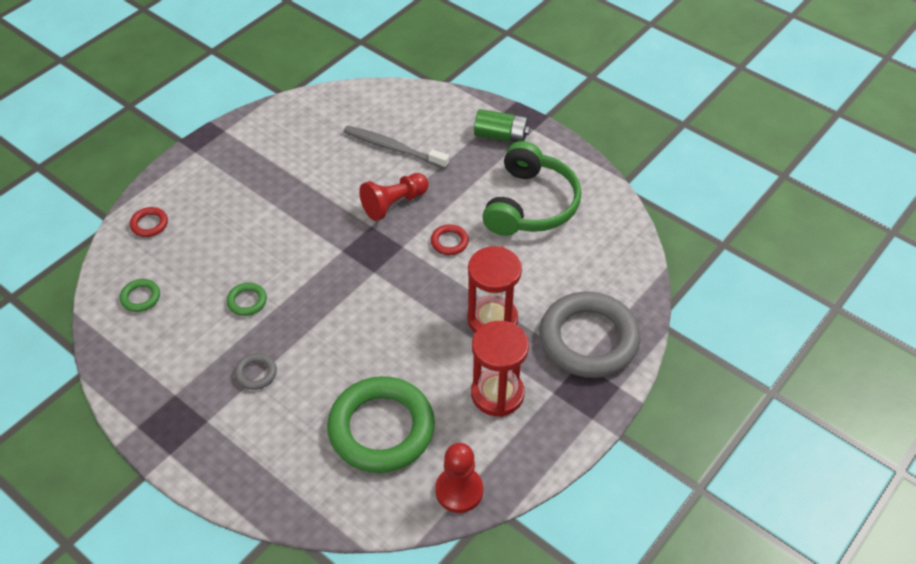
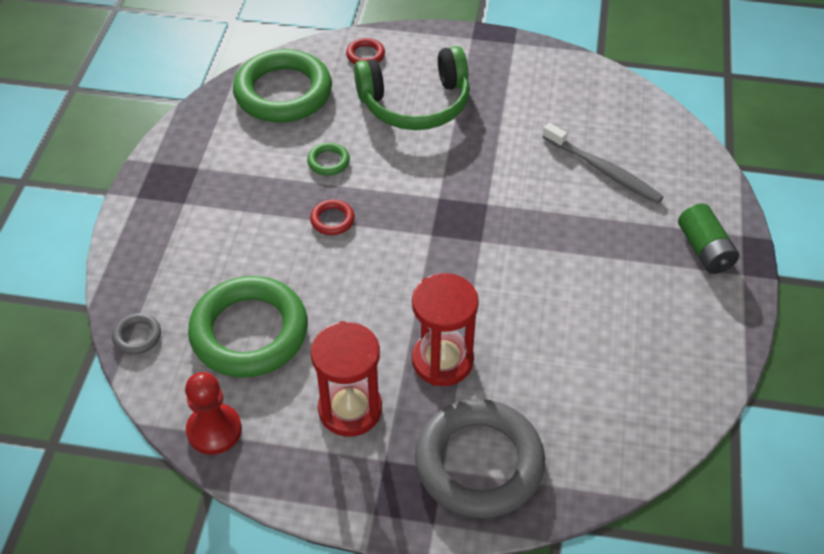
camera: 60 degrees right, 0 degrees up
(140, 297) = (283, 92): green ring -> green ring, size x2.45
(256, 373) = (253, 209): grey ring -> grey ring (137, 336)
(393, 148) = (603, 170): grey toothbrush -> grey toothbrush turned 135 degrees clockwise
(394, 204) = (530, 207): red pawn -> none
(449, 242) = (517, 276): red ring -> red ring (332, 220)
(530, 204) = (628, 322): green headphones -> green headphones (415, 103)

